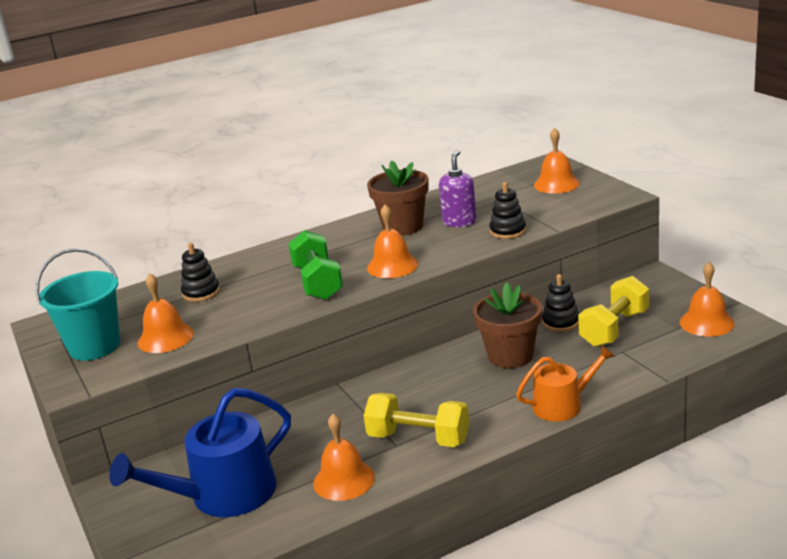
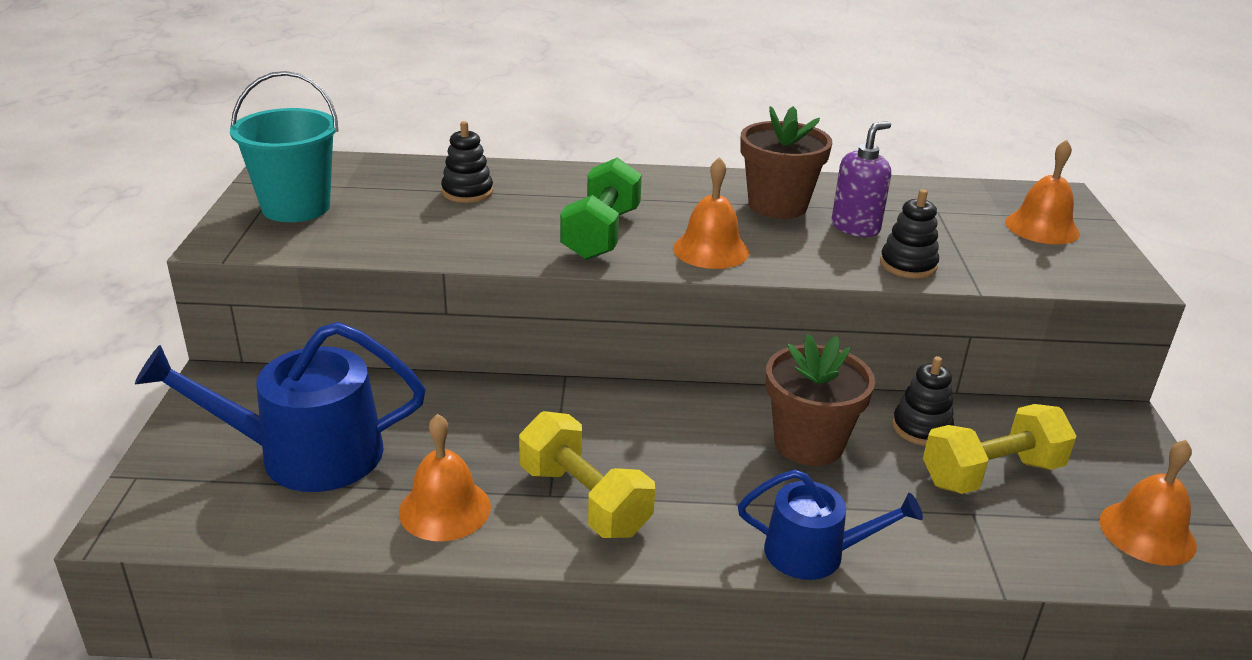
camera: 25 degrees right, 5 degrees up
(165, 338) = (371, 228): orange bell -> none
(563, 405) = (814, 553): orange watering can -> blue watering can

